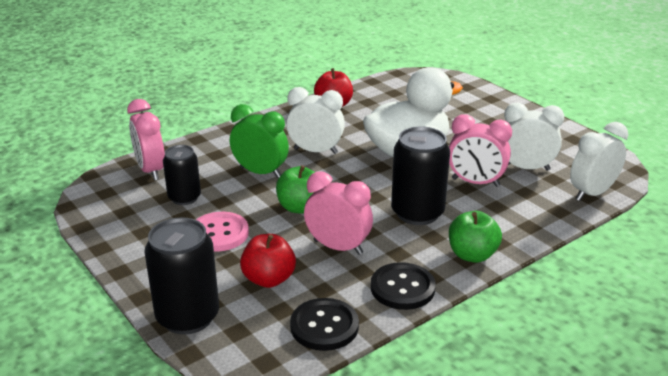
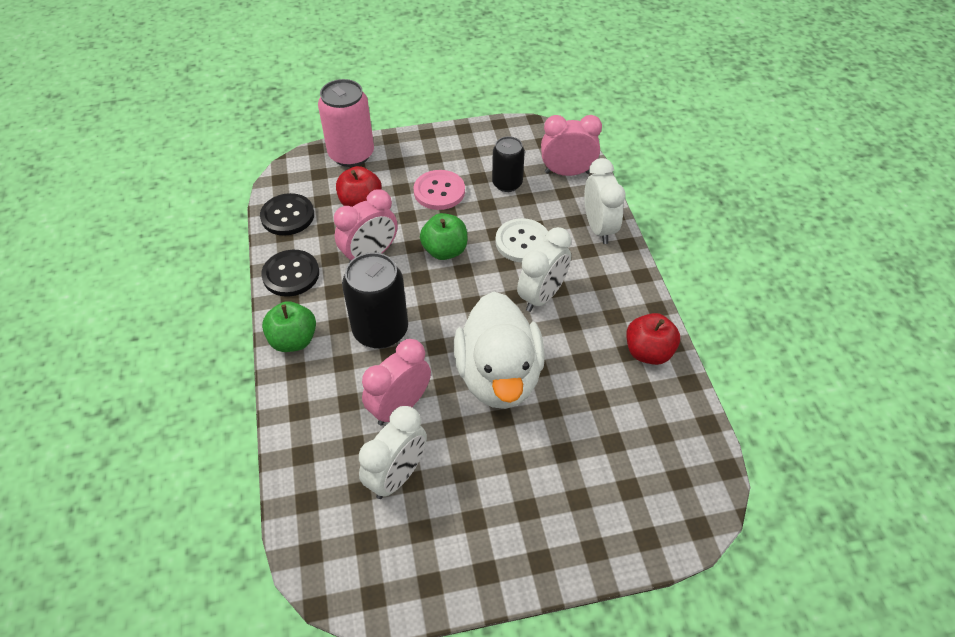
camera: 115 degrees right, 20 degrees up
(188, 317) = (351, 154): black can -> pink can
(260, 172) = (522, 242): green clock -> white button
(592, 193) = (307, 511): white clock -> white clock (598, 228)

